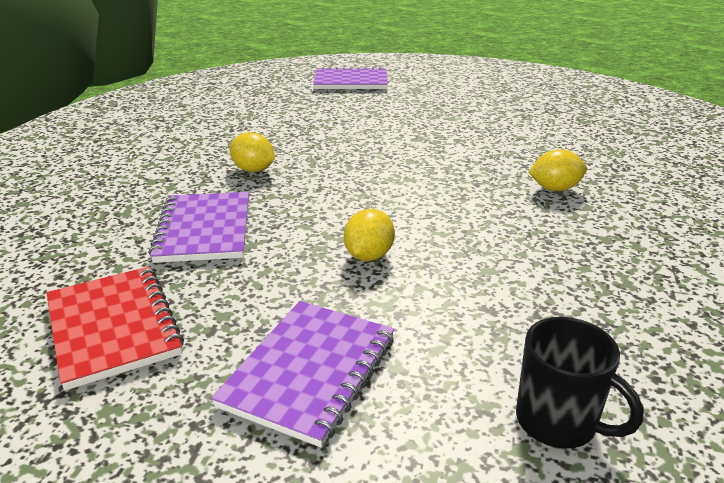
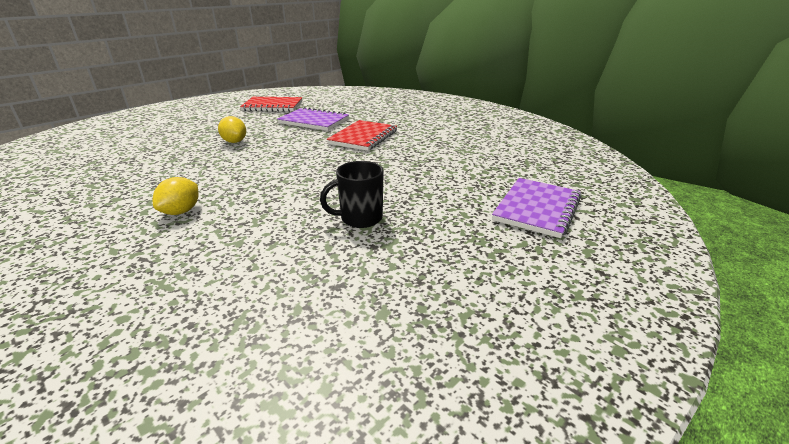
camera: 120 degrees right, 0 degrees up
(253, 170) = (363, 137): yellow lemon -> red notebook
(310, 371) = (198, 121): purple notebook -> none
(558, 422) = (101, 143): black mug -> black mug (360, 218)

